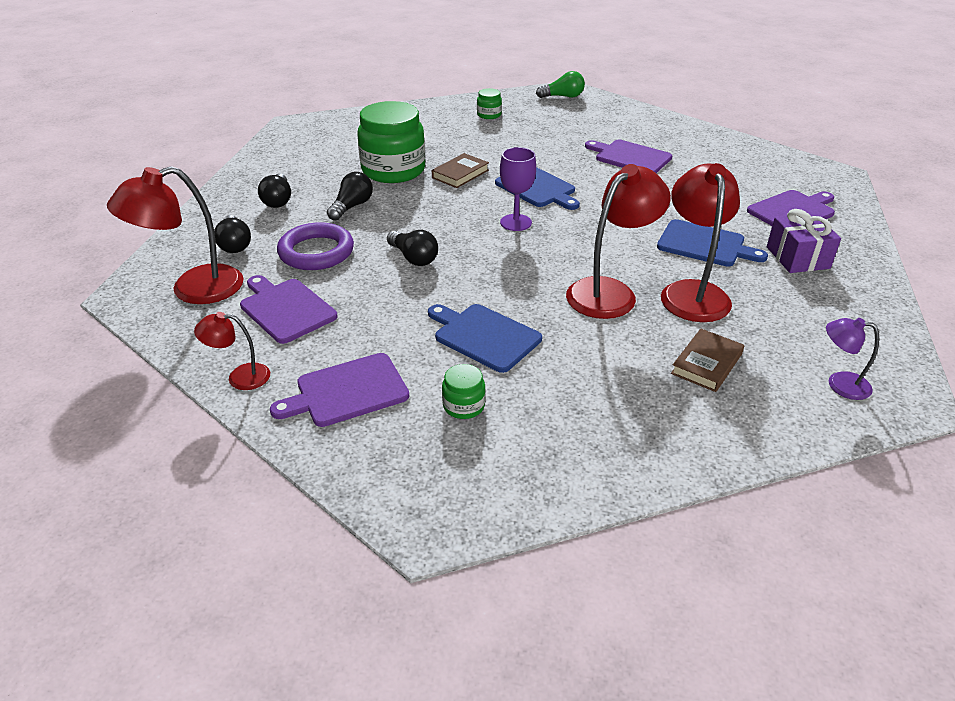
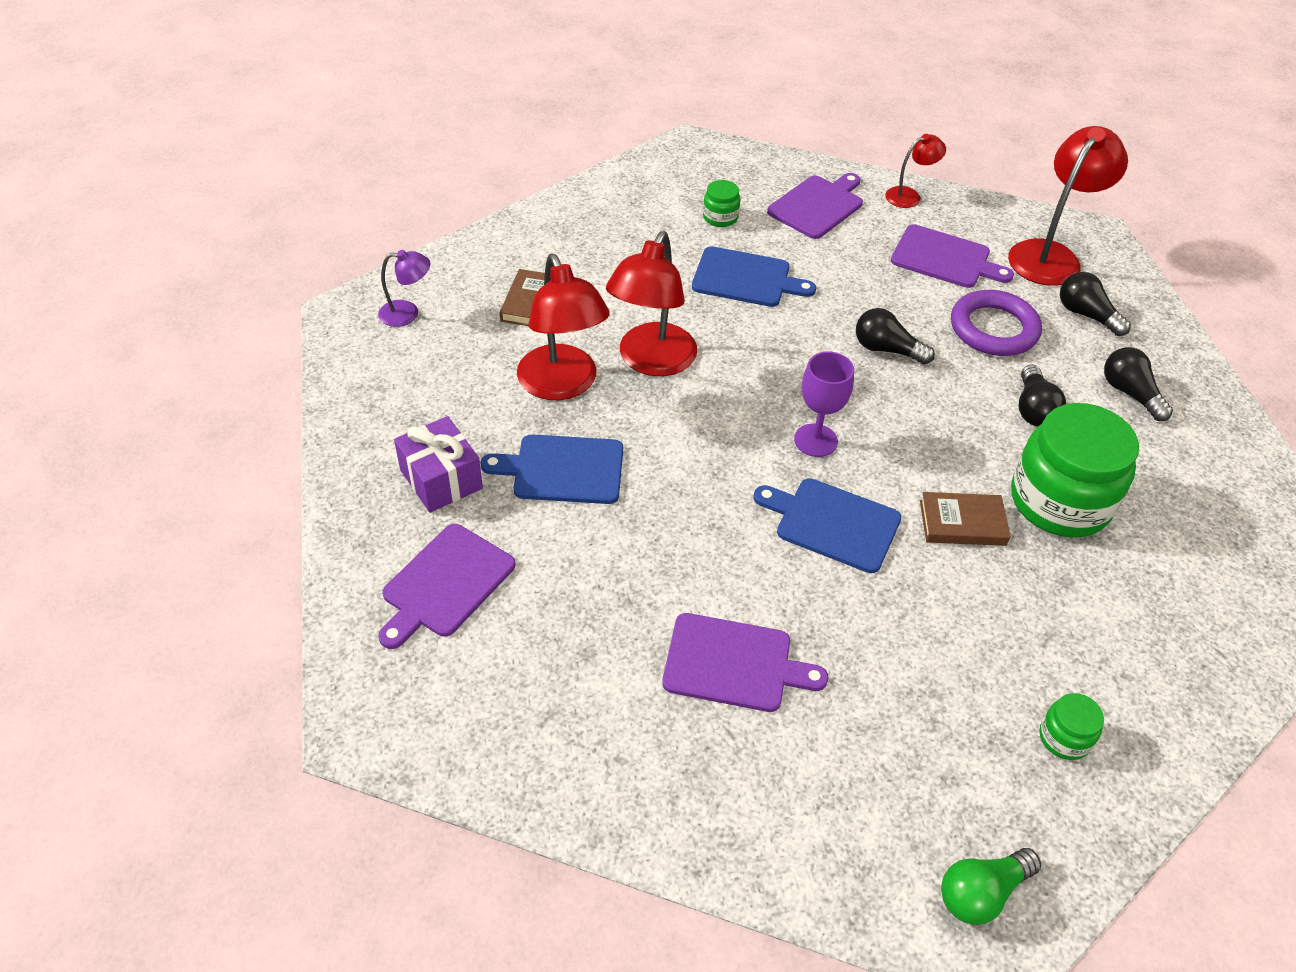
camera: 155 degrees right, 10 degrees up
(460, 174) = (962, 523): brown book -> brown book turned 75 degrees clockwise

